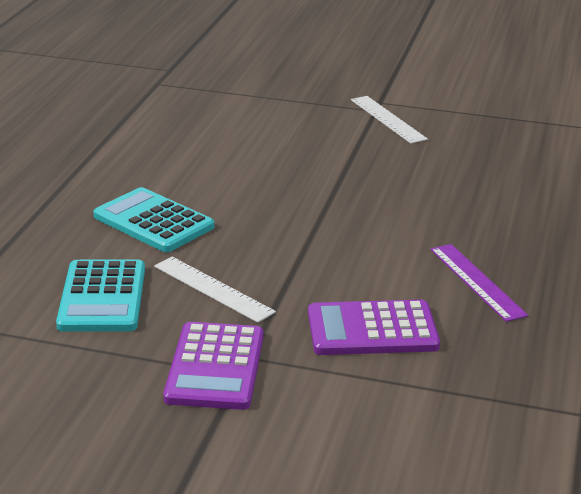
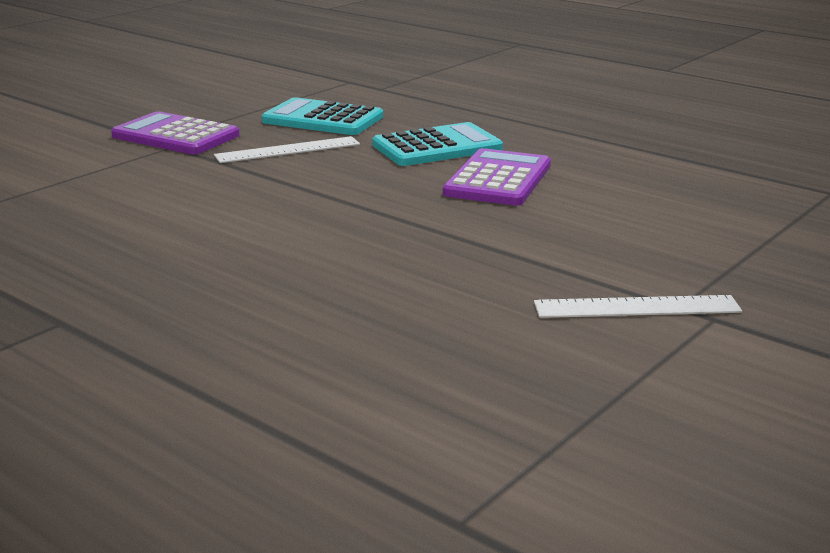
camera: 115 degrees right, 5 degrees down
(372, 330) = (139, 189): purple calculator -> purple calculator (498, 179)
(477, 281) = (144, 249): purple ruler -> none

